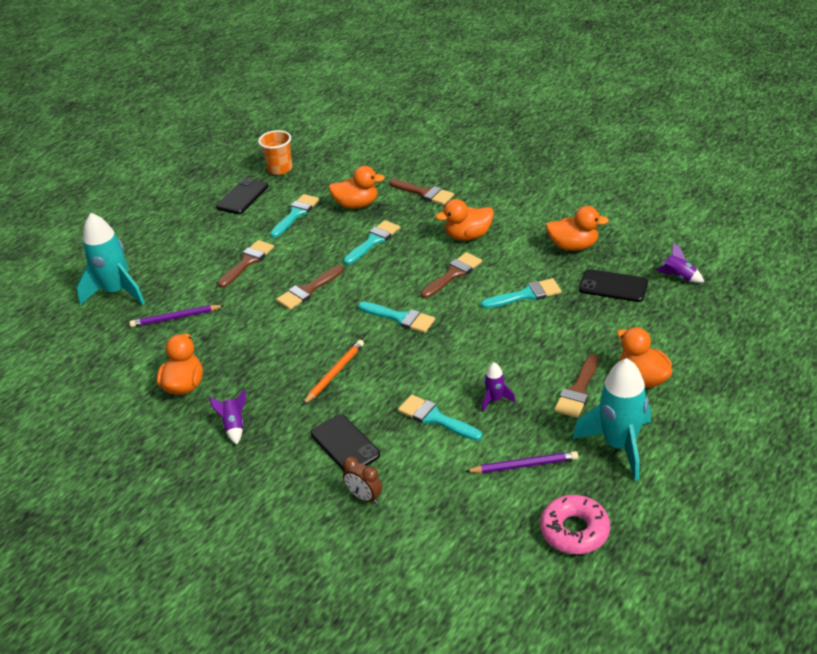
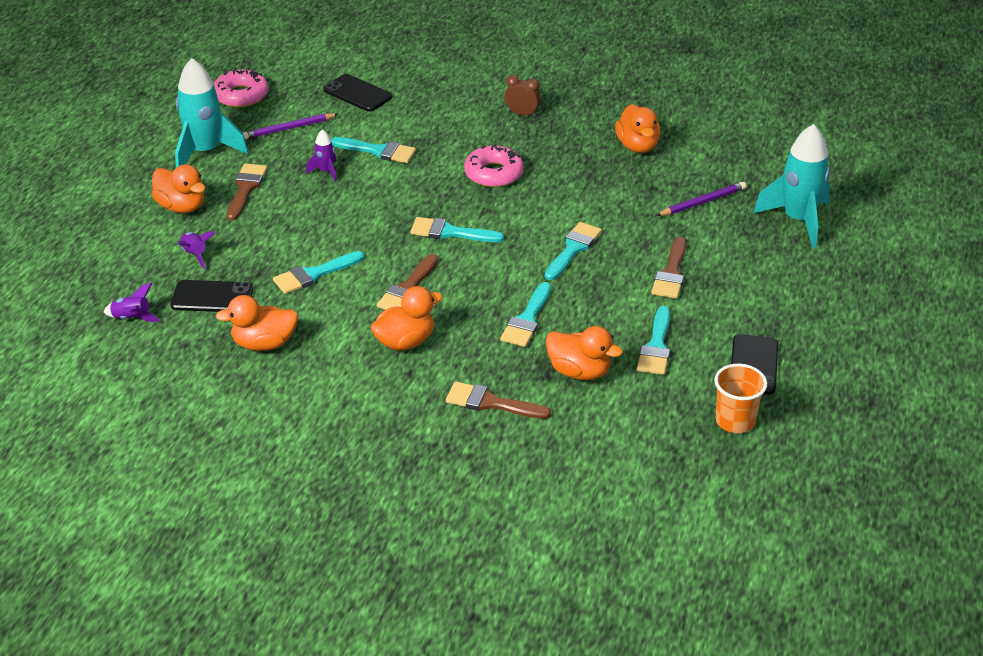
camera: 160 degrees right, 0 degrees up
(234, 426) = (563, 123): purple rocket -> purple rocket (195, 255)
(308, 290) = (573, 249): brown brush -> turquoise brush
(334, 373) = (494, 173): orange pencil -> pink donut
(345, 444) = (453, 123): black phone -> black phone (357, 93)
(357, 204) = (579, 371): orange duck -> orange duck turned 135 degrees counterclockwise
(364, 497) = (418, 93): brown clock -> brown clock (522, 114)

